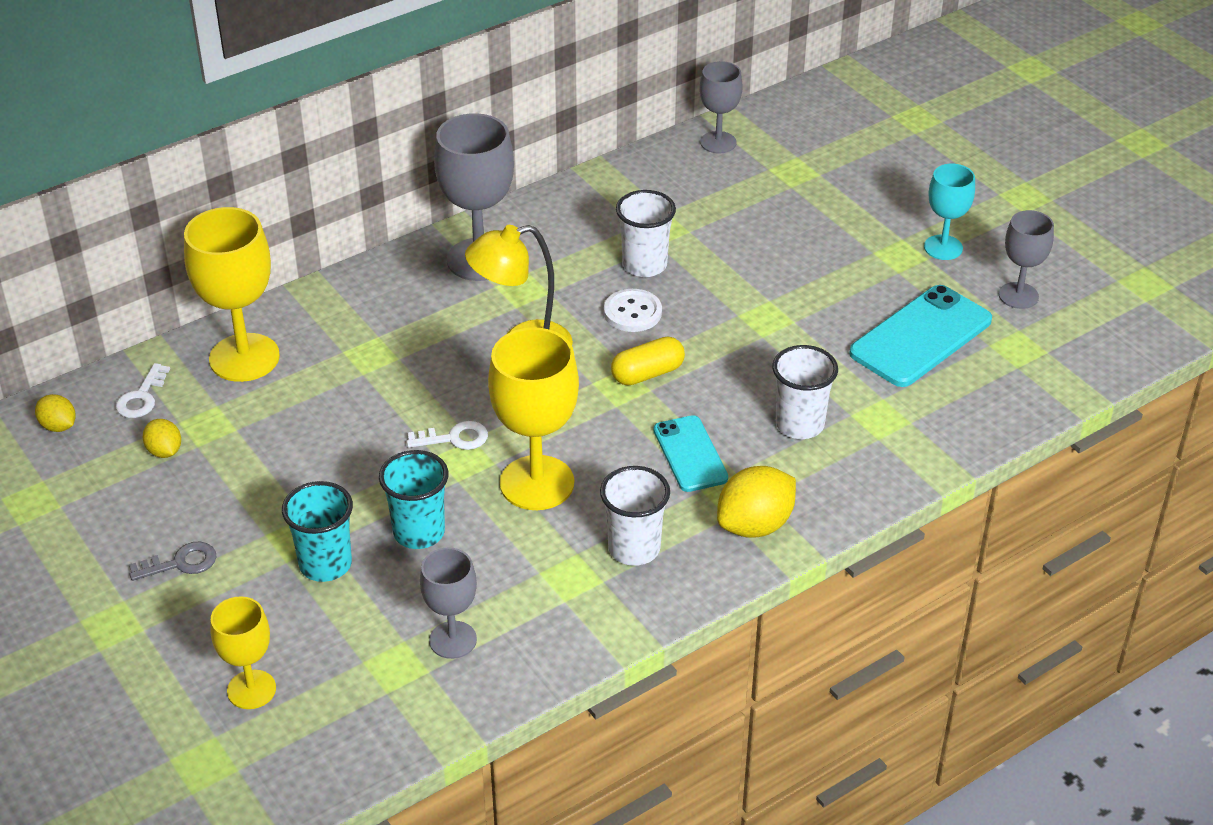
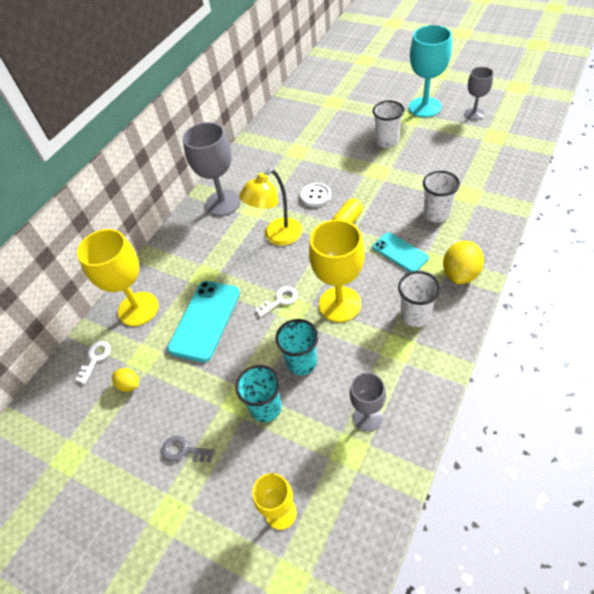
camera: 20 degrees left, 10 degrees up
(58, 426) = (57, 400): yellow lemon -> none
(142, 397) = (95, 359): white key -> white key turned 150 degrees counterclockwise
(180, 563) = (183, 450): grey key -> grey key turned 120 degrees counterclockwise
(644, 265) = (303, 171): white cup -> white cup (387, 141)
(718, 142) = (290, 103): grey goblet -> none
(920, 337) = (451, 149): turquoise phone -> turquoise phone (205, 320)
(943, 247) = (424, 107): turquoise goblet -> turquoise goblet, size x1.70

